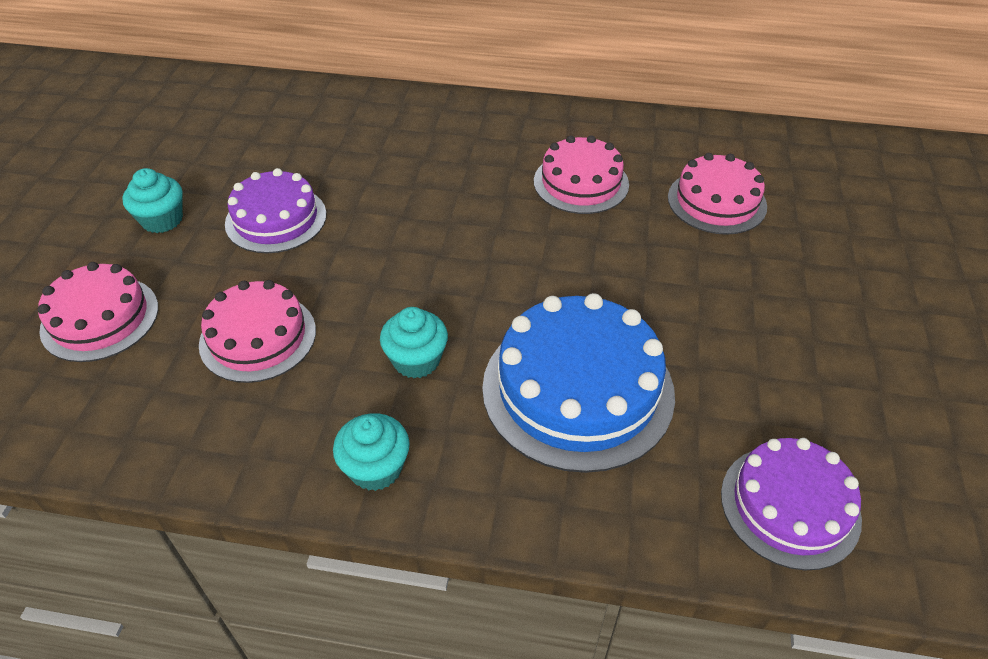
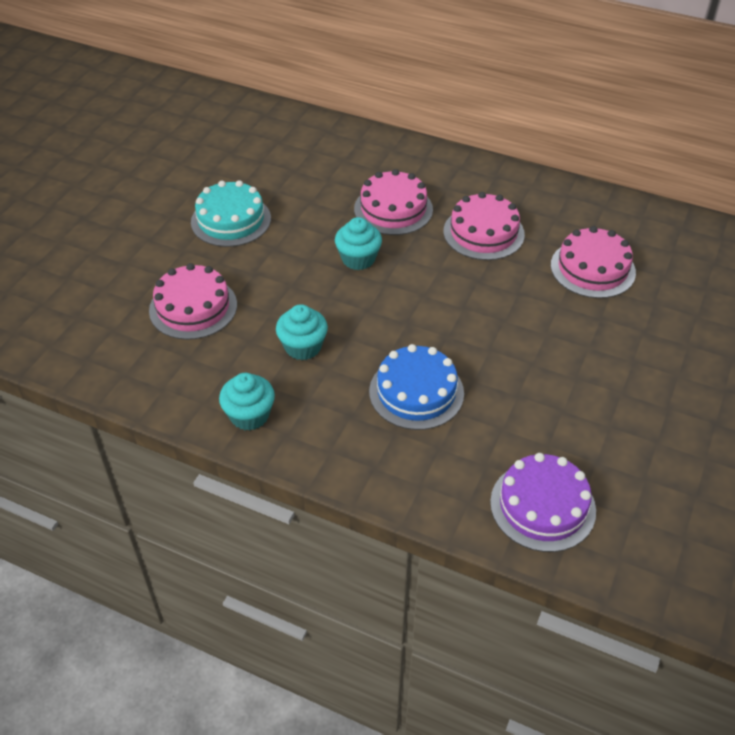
camera: 15 degrees right, 0 degrees up
(100, 318) = (86, 272): pink cake -> pink cake (393, 209)
(162, 220) = (146, 206): turquoise cupcake -> turquoise cupcake (358, 259)
(276, 219) = (231, 220): purple cake -> turquoise cake
(578, 389) = (416, 392): blue cake -> blue cake, size x0.63

